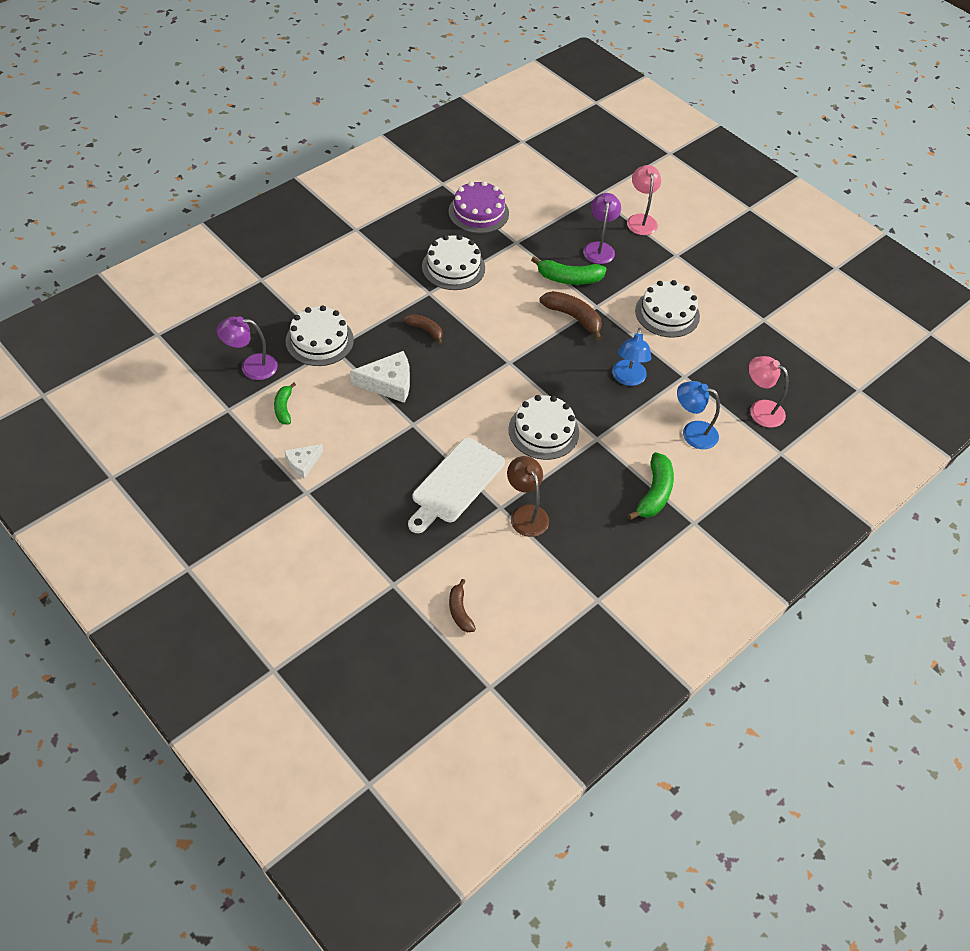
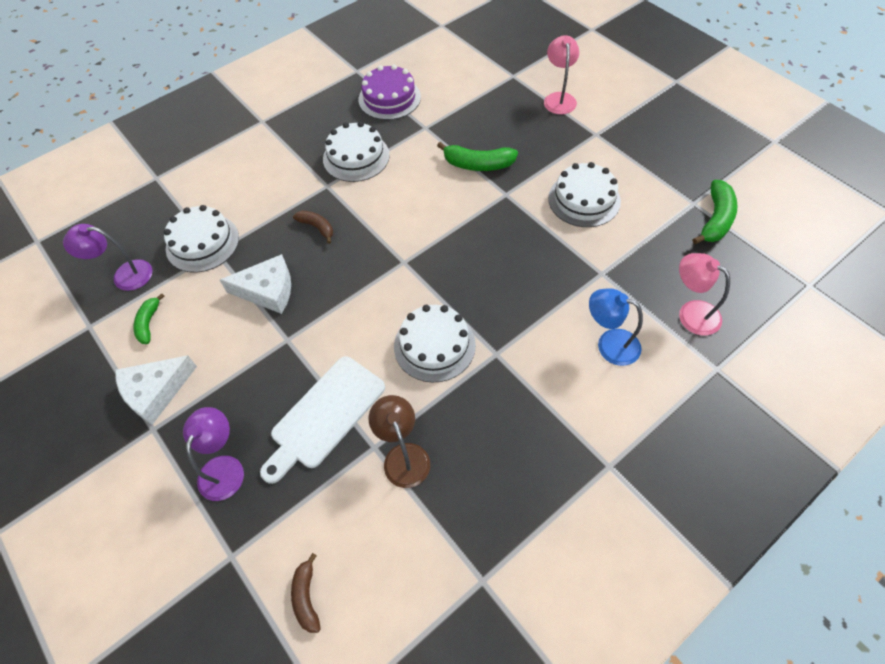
camera: 10 degrees right, 5 degrees up
(303, 463) = (156, 391): white cheese -> white cheese, size x1.65
(573, 317) = (479, 208): brown banana -> none
(599, 248) = (512, 130): purple lamp -> purple lamp (224, 467)
(628, 379) = (536, 278): blue lamp -> none
(654, 493) = (561, 425): green banana -> green banana (715, 219)

